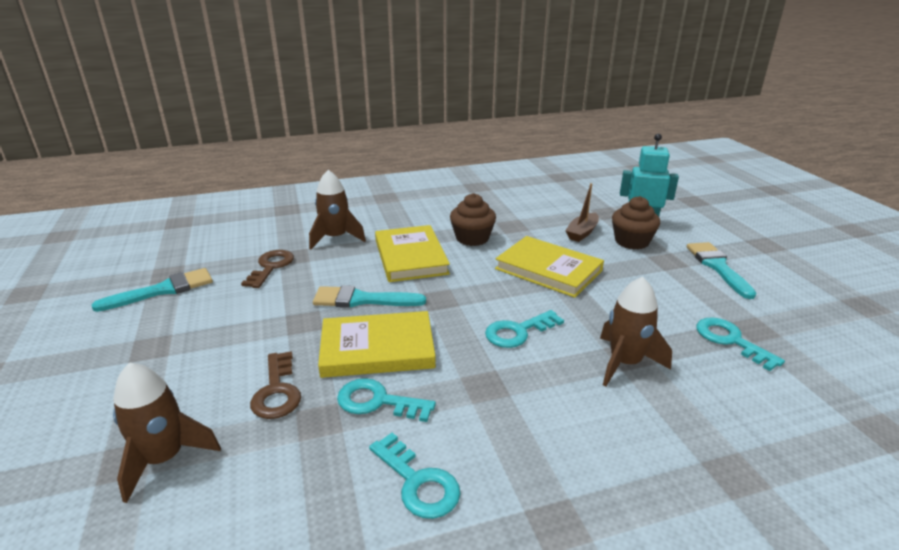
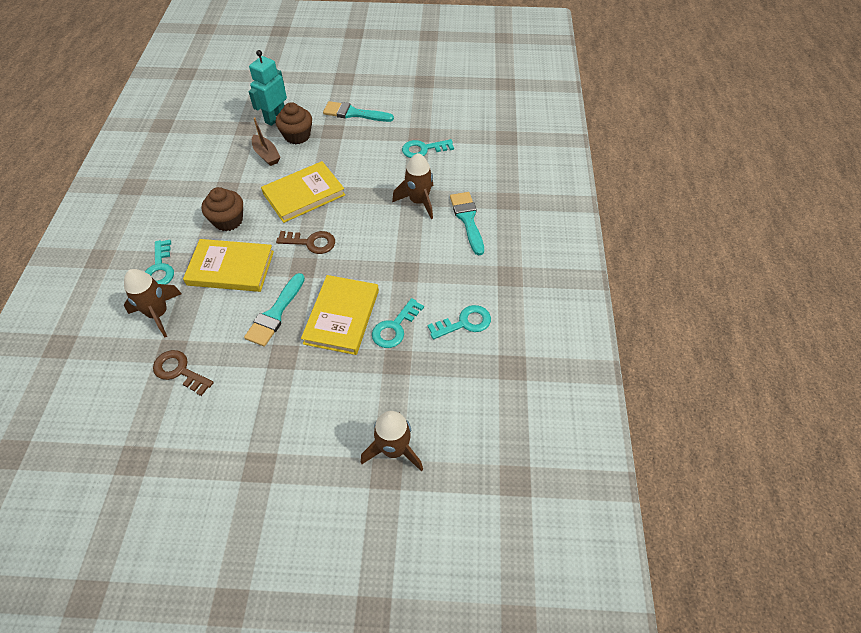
camera: 70 degrees left, 25 degrees up
(163, 290) = (166, 462): turquoise brush -> turquoise brush (467, 219)
(277, 391) = (358, 381): brown key -> brown key (311, 242)
(518, 332) = (364, 237): turquoise key -> turquoise key (160, 268)

